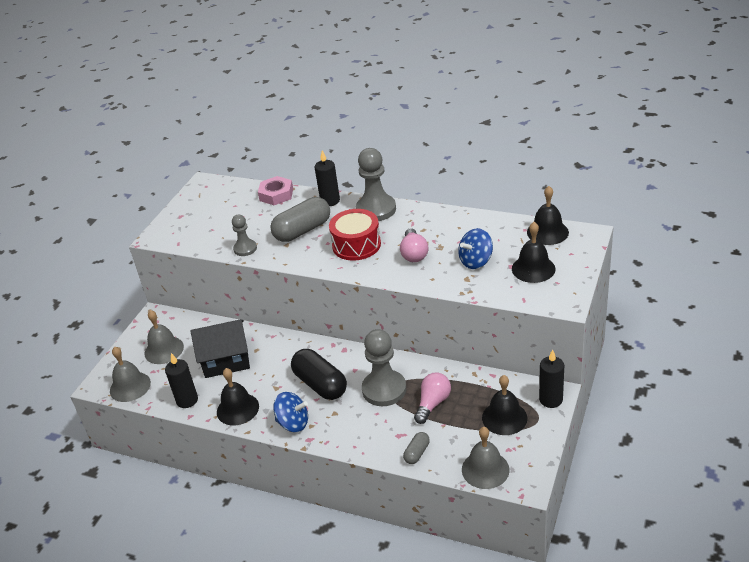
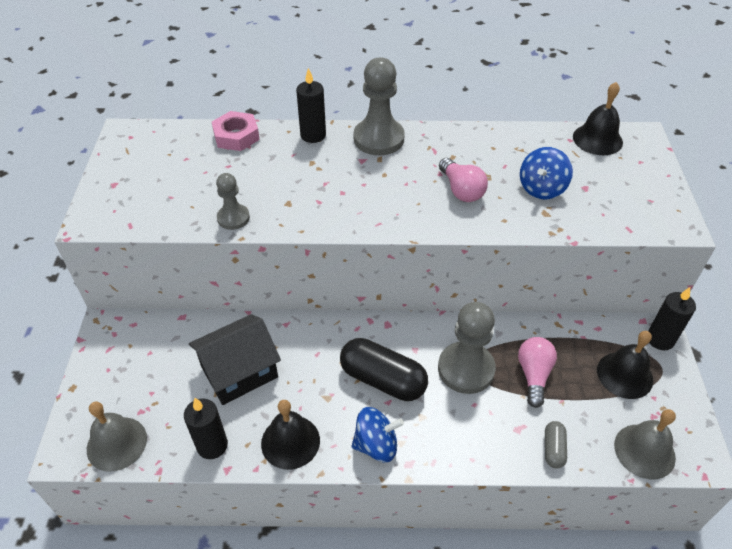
camera: 25 degrees left, 10 degrees up
(164, 350) = (143, 375): grey bell -> none
(302, 230) = (299, 180): grey capsule -> none
(356, 245) = (382, 189): red drum -> none
(533, 269) = (613, 187): black bell -> none

